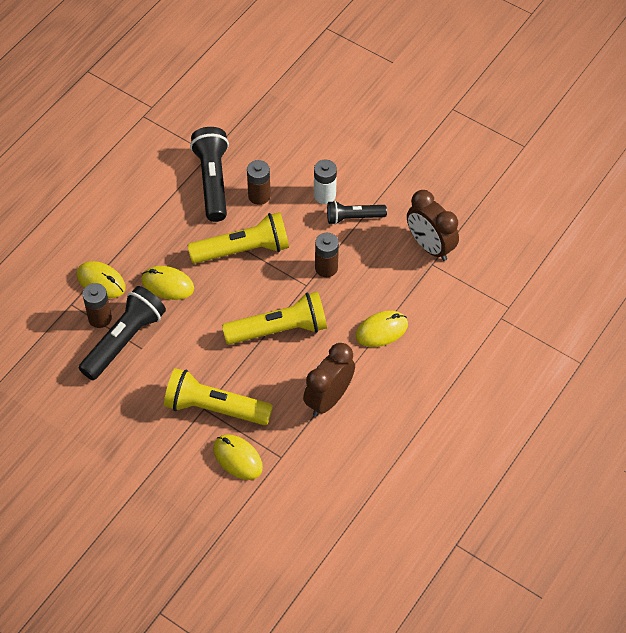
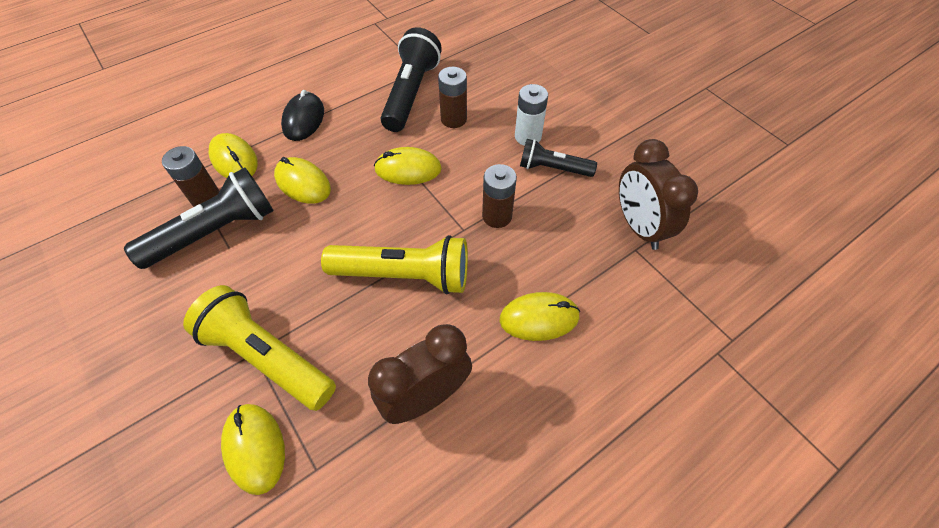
camera: 20 degrees right, 0 degrees up
(136, 231) = (303, 119): none -> black mouse
(243, 250) = (408, 169): yellow flashlight -> yellow mouse

